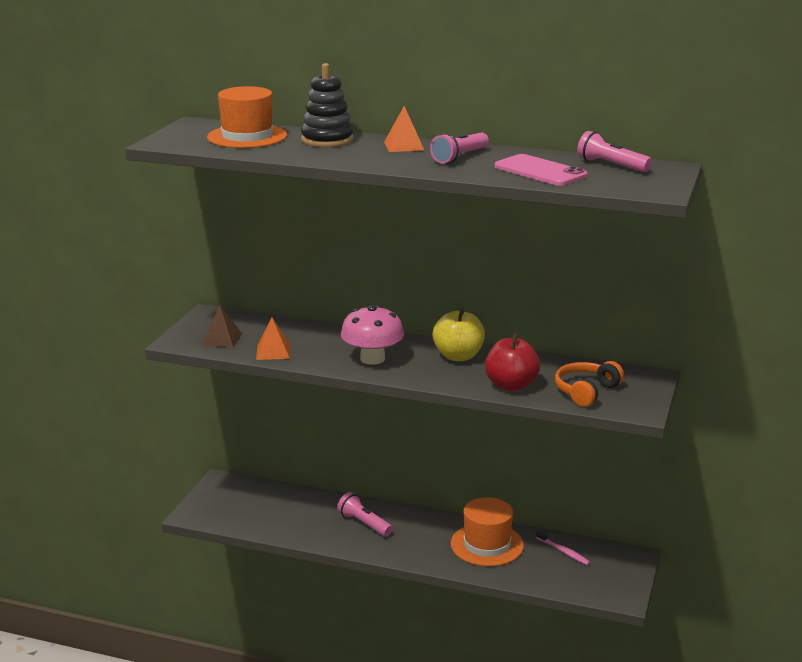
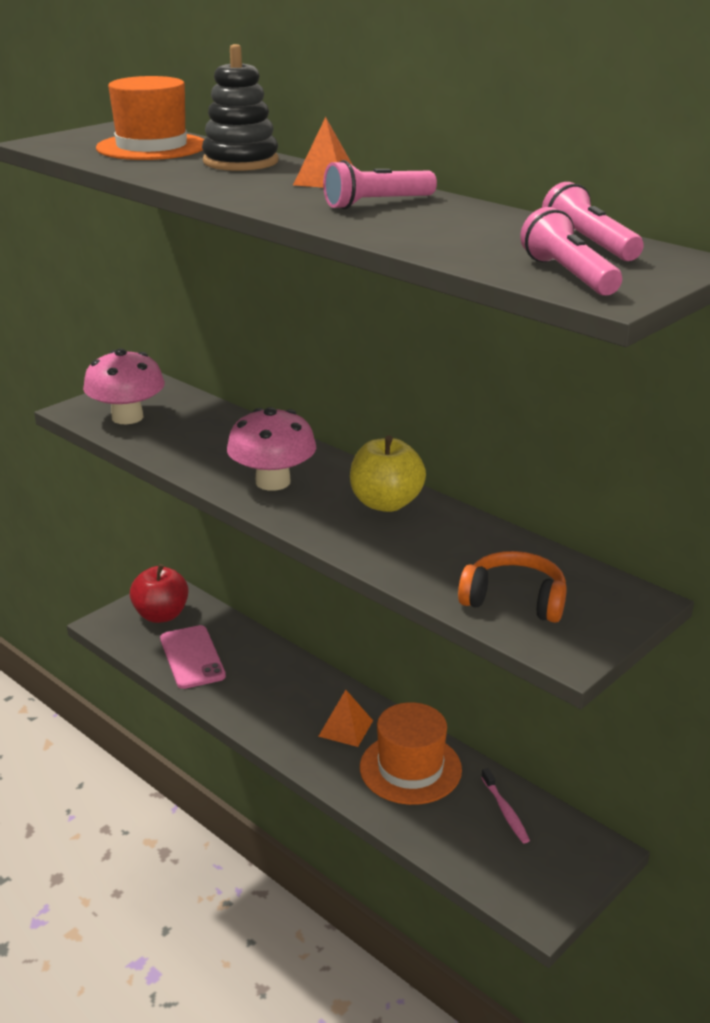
camera: 25 degrees right, 5 degrees up
(222, 339) = (127, 417): brown pyramid -> pink mushroom
(273, 351) = (166, 446): orange pyramid -> orange pyramid (345, 728)
(364, 524) = (282, 692): pink flashlight -> pink flashlight (568, 275)
(511, 385) = (415, 563): red apple -> red apple (161, 615)
(540, 171) = (462, 238): pink phone -> pink phone (192, 657)
(586, 391) = (514, 600): orange headphones -> orange headphones turned 45 degrees clockwise

